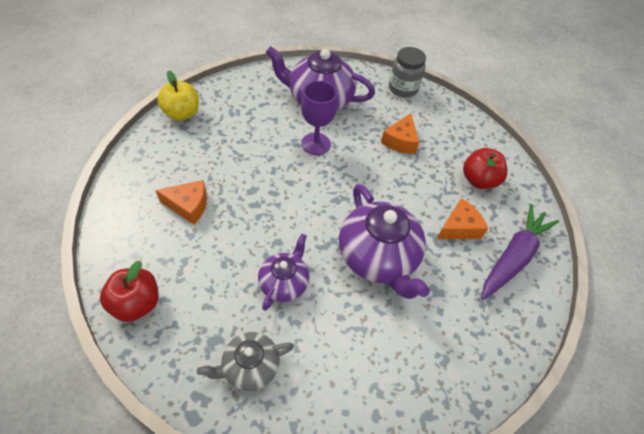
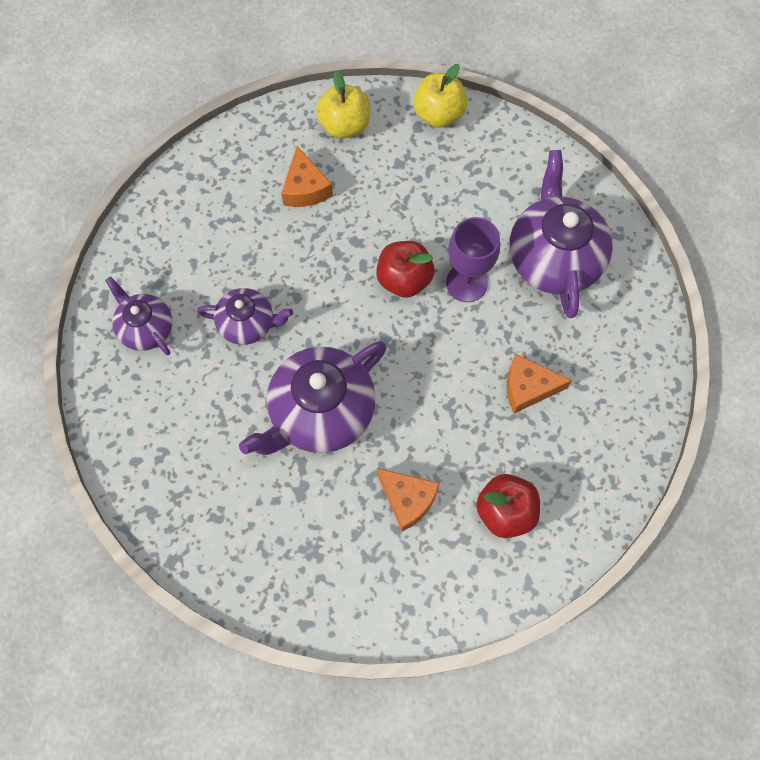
camera: 75 degrees right, 15 degrees up
(137, 303) = (174, 201): red apple -> red apple (404, 279)
(152, 165) = (344, 125): none -> yellow apple
(250, 366) = (146, 328): grey teapot -> purple teapot
(403, 88) = (645, 362): grey jar -> none
(513, 256) = (390, 578): purple carrot -> none

